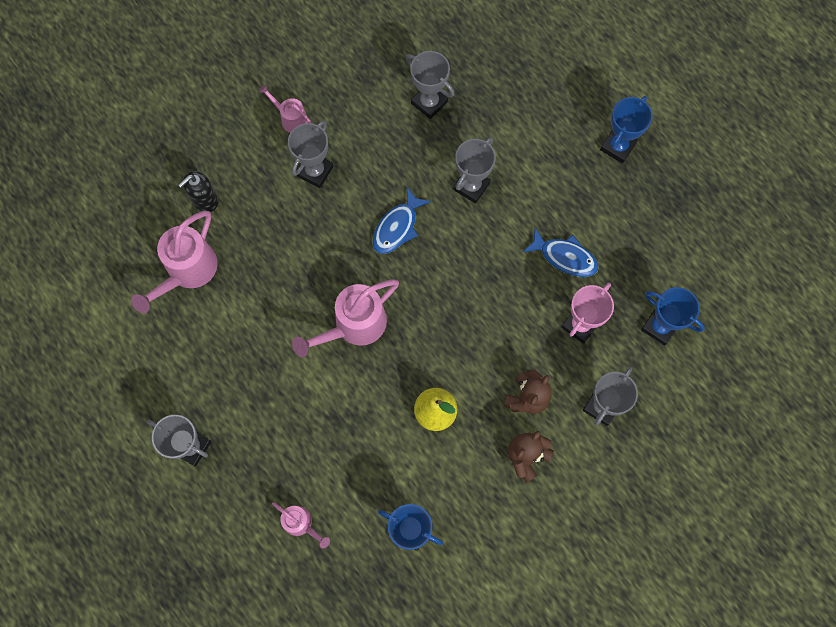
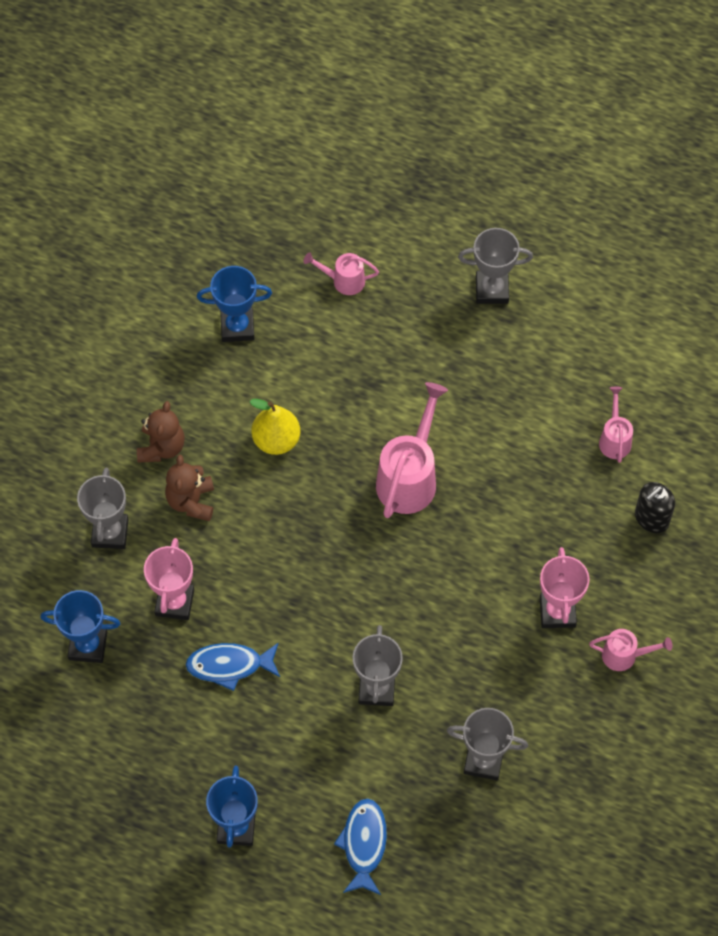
camera: 150 degrees right, 10 degrees down
(187, 272) = (614, 438): pink watering can -> pink watering can, size x0.55
(205, 200) = (651, 518): black soap dispenser -> black soap dispenser turned 150 degrees counterclockwise
(315, 171) = (557, 612): grey trophy -> pink trophy
(397, 227) = (429, 600): blue fish -> blue fish (364, 844)

